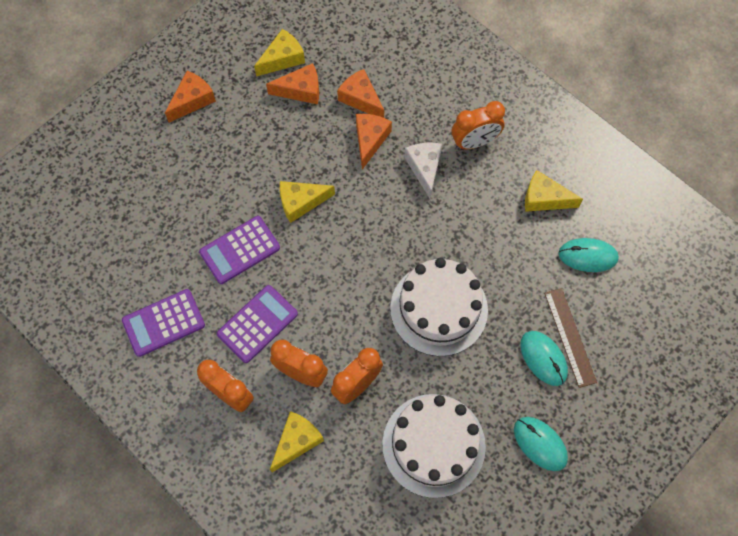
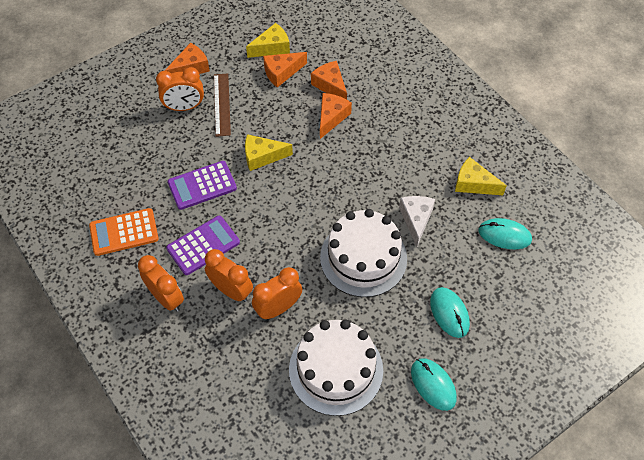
camera: 10 degrees right, 10 degrees down
(163, 323) = (124, 232): purple calculator -> orange calculator
(297, 441) = (214, 346): yellow cheese -> none
(301, 90) = (281, 73): orange cheese -> orange cheese turned 150 degrees clockwise
(424, 168) = (373, 145): white cheese -> white cheese (416, 220)
(474, 142) = (420, 131): orange clock -> orange clock (184, 107)
(569, 337) = (476, 299): brown ruler -> brown ruler (222, 104)

